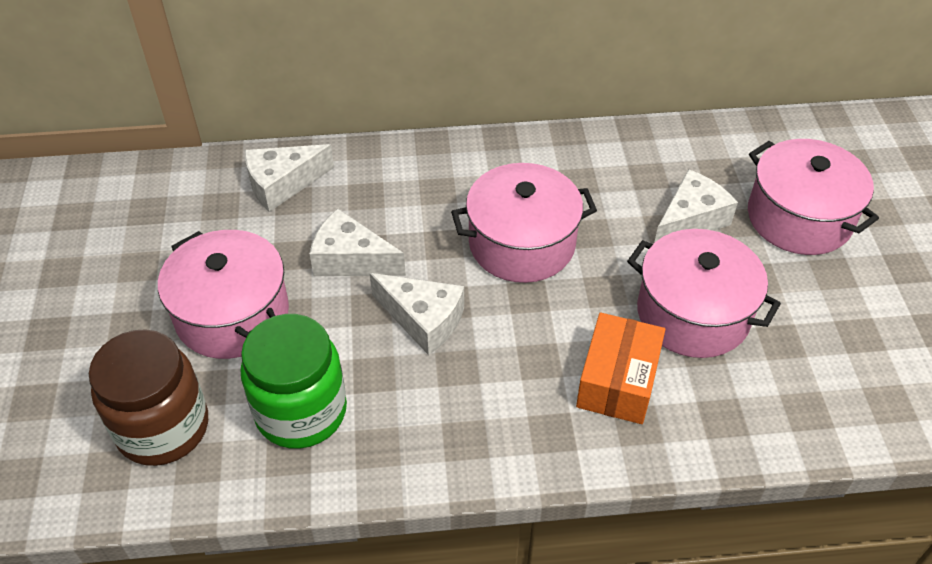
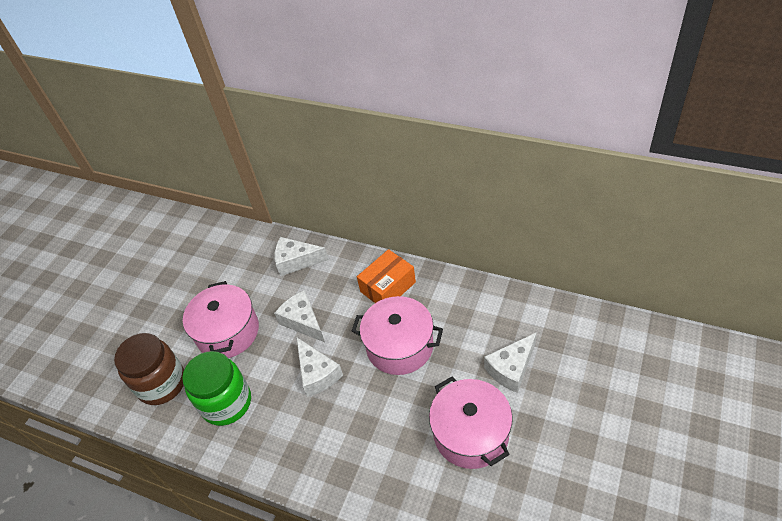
camera: 35 degrees right, 0 degrees up
(618, 381) = (398, 458): orange box -> orange box (388, 287)
(690, 220) = (511, 368): white cheese -> white cheese turned 150 degrees clockwise
(799, 218) = (585, 394): pink pot -> none

